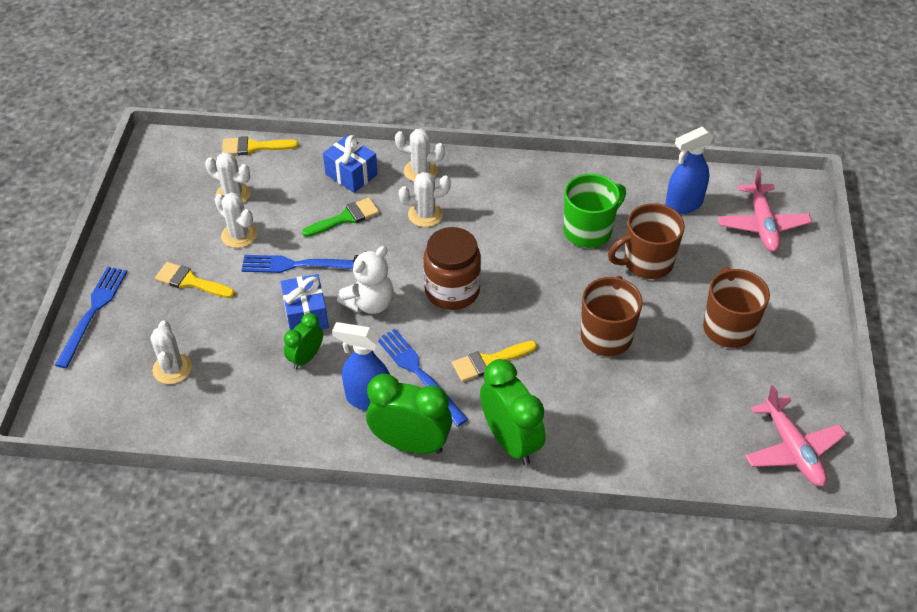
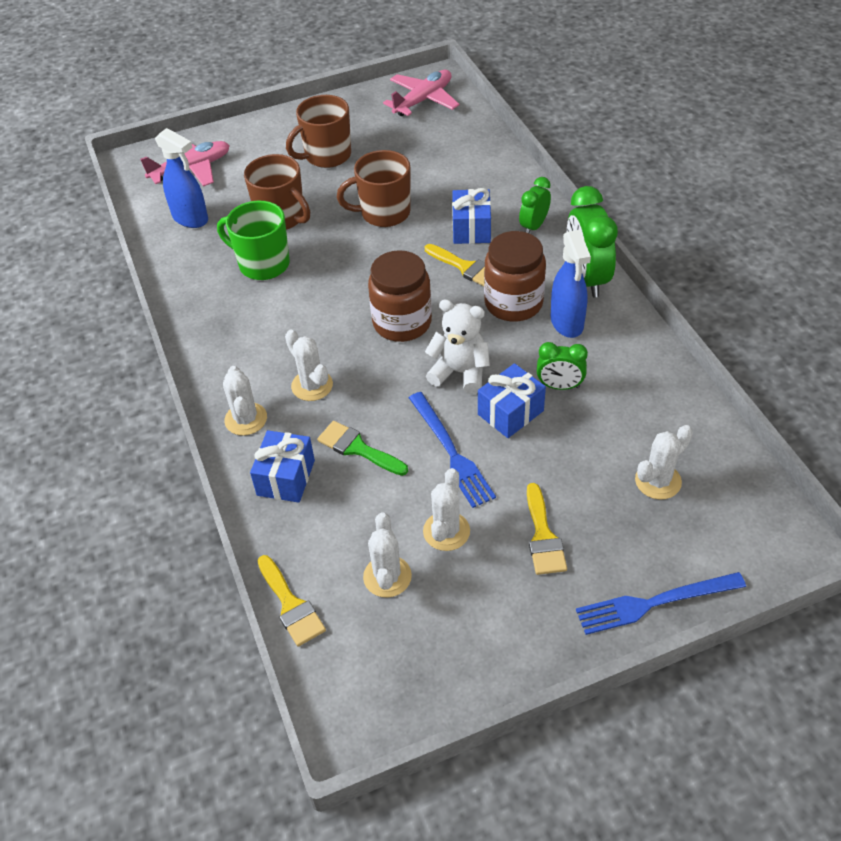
camera: 115 degrees left, 0 degrees up
(419, 374) = (513, 303): blue fork -> brown jar
(510, 441) = (534, 226): green clock -> green clock, size x0.57
(539, 390) = (471, 229): none -> blue gift

